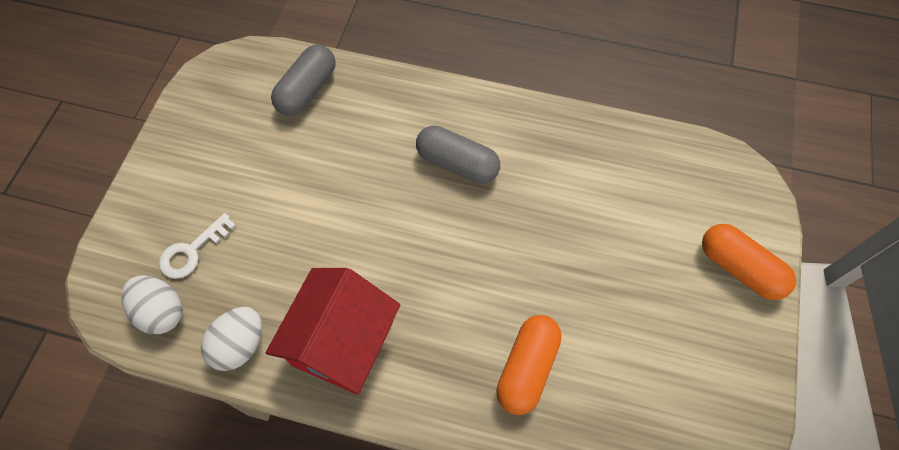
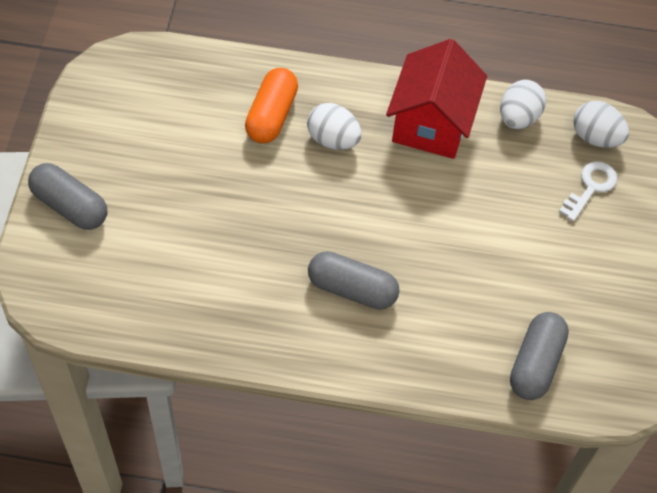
camera: 170 degrees right, 5 degrees down
(458, 330) = (333, 139): none -> white egg
(739, 268) = (70, 206): orange capsule -> grey capsule

